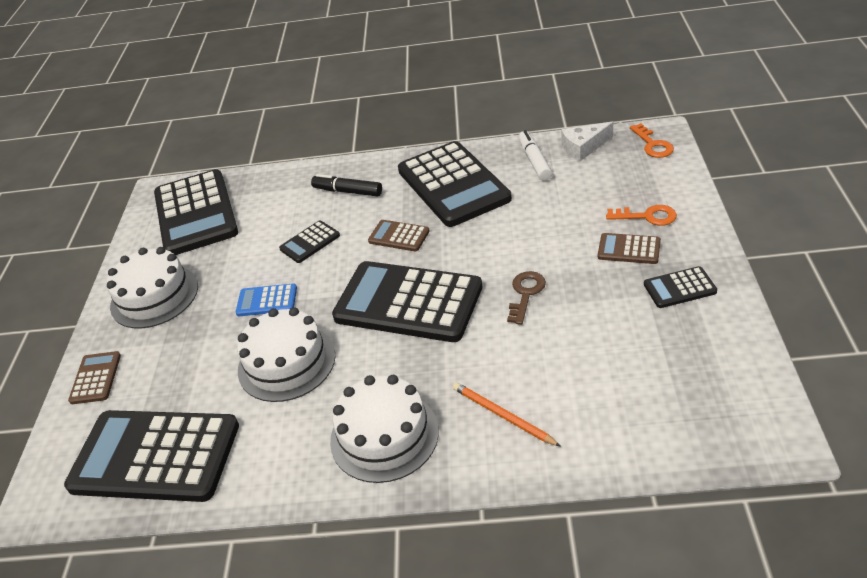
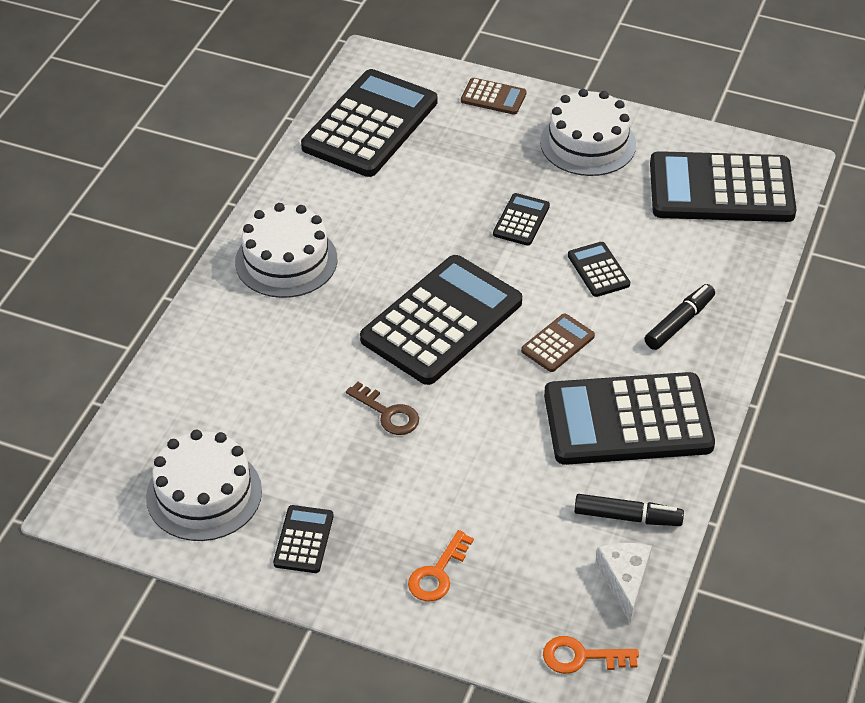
camera: 105 degrees right, 5 degrees up
(267, 301) = (521, 220): blue calculator -> black calculator
(286, 362) = (421, 218): white cake -> white cake (204, 494)
(502, 415) = (248, 340): orange pencil -> none
(534, 161) = (627, 517): white marker -> black marker
(629, 249) = (394, 528): brown calculator -> none

